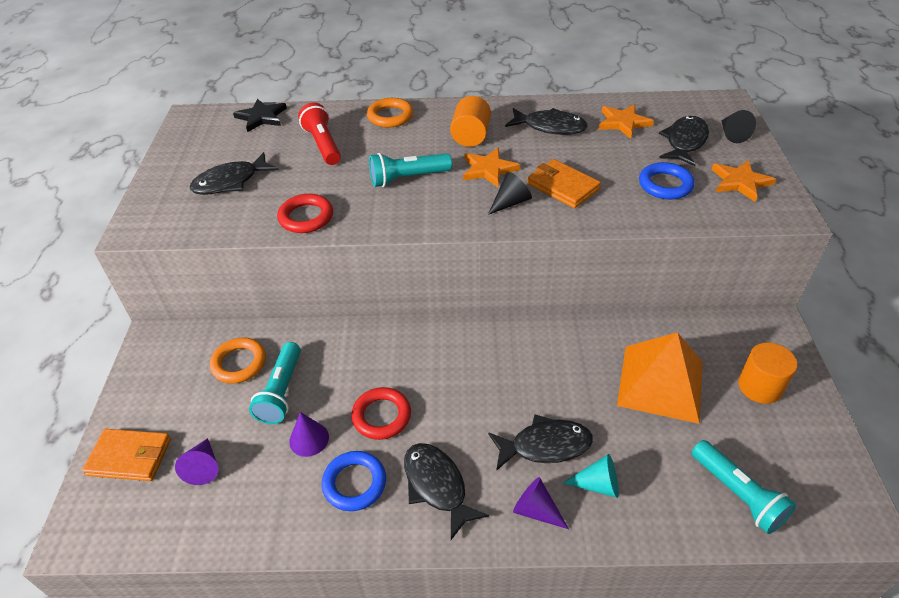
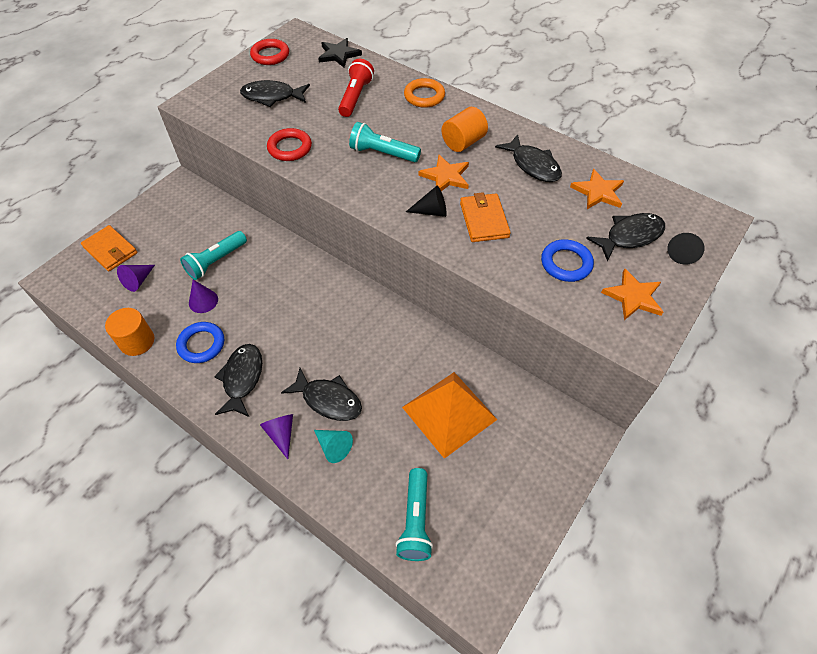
camera: 35 degrees right, 10 degrees up
(239, 363) = (210, 228): orange ring -> none
(381, 416) = (254, 314): red ring -> red ring (270, 55)
(759, 386) = (519, 466): orange cylinder -> orange cylinder (137, 341)

